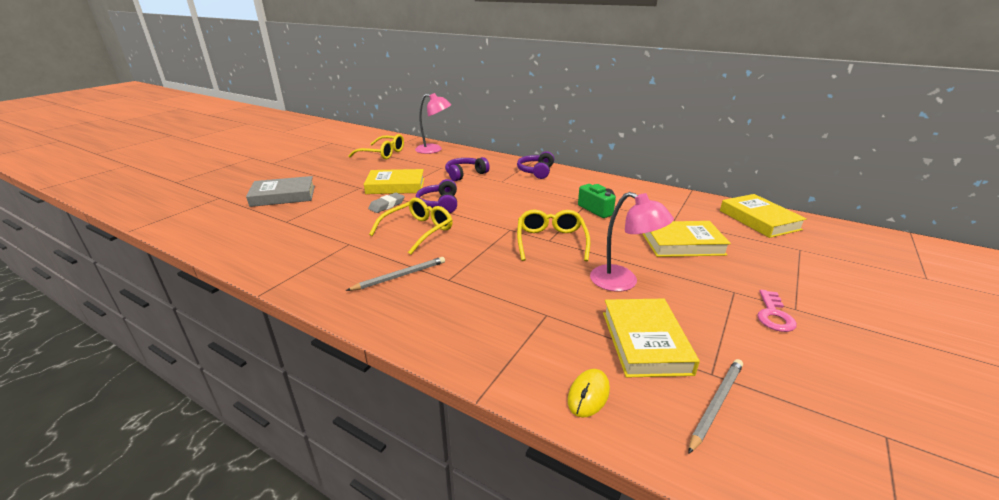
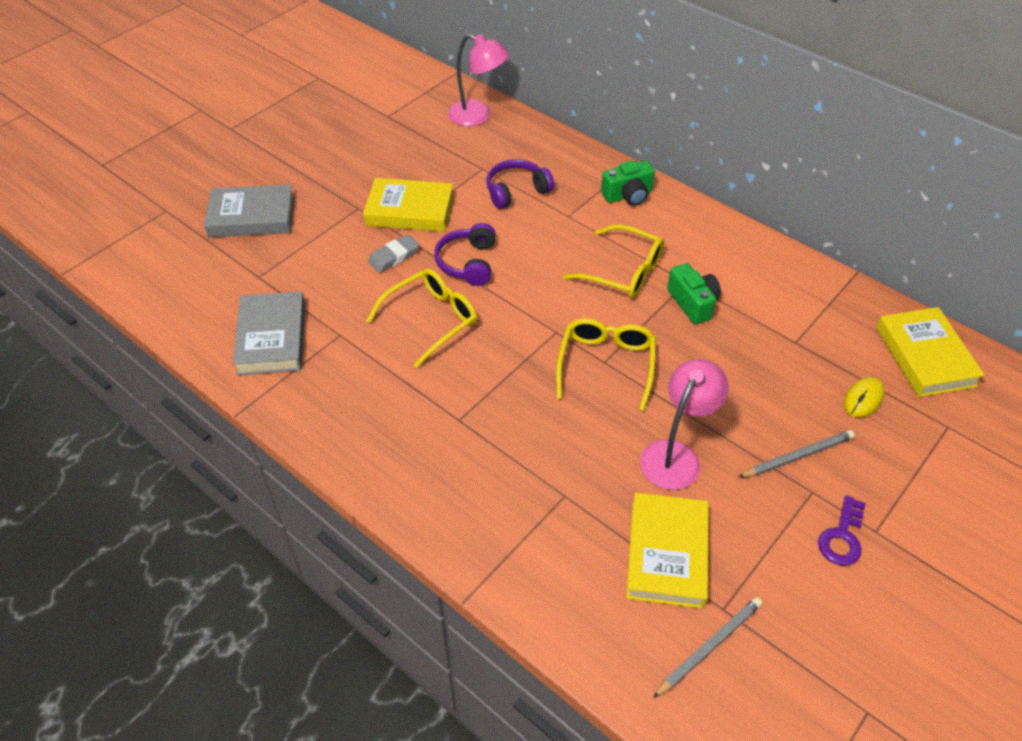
camera: 10 degrees right, 20 degrees up
(294, 250) = (272, 338): none -> grey book
(382, 154) = (396, 119): yellow glasses -> yellow glasses (623, 271)
(400, 276) = (400, 405): grey pencil -> grey pencil (797, 456)
(536, 171) = (628, 195): purple headphones -> green camera
(588, 395) = (579, 614): yellow mouse -> yellow mouse (863, 399)
(623, 282) = (676, 455): pink lamp -> pink lamp turned 105 degrees counterclockwise
(682, 244) = (786, 393): yellow book -> none
(774, 315) = (842, 537): pink key -> purple key

